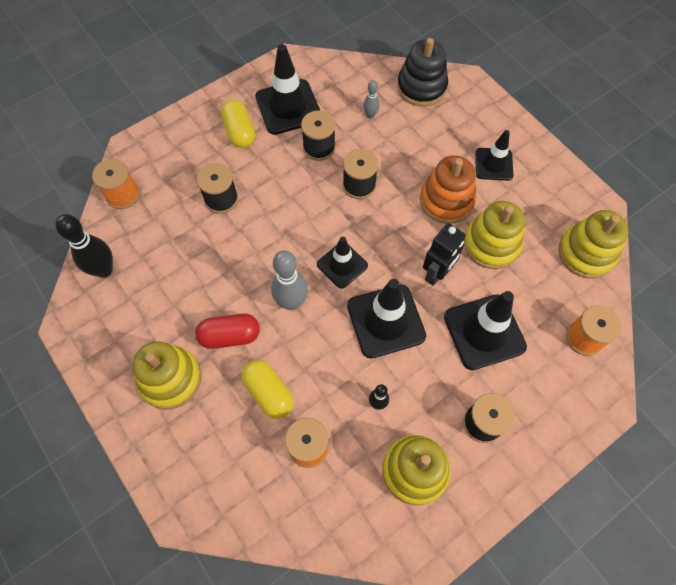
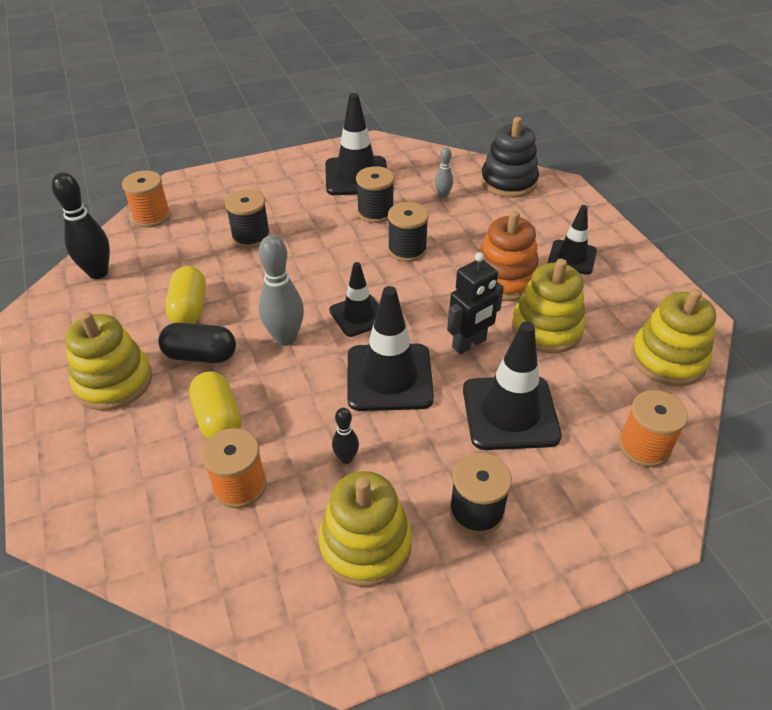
camera: 15 degrees right, 20 degrees down
(230, 336) = (200, 355): red capsule -> black capsule
(240, 132) = (296, 187): yellow capsule -> yellow capsule (189, 308)

